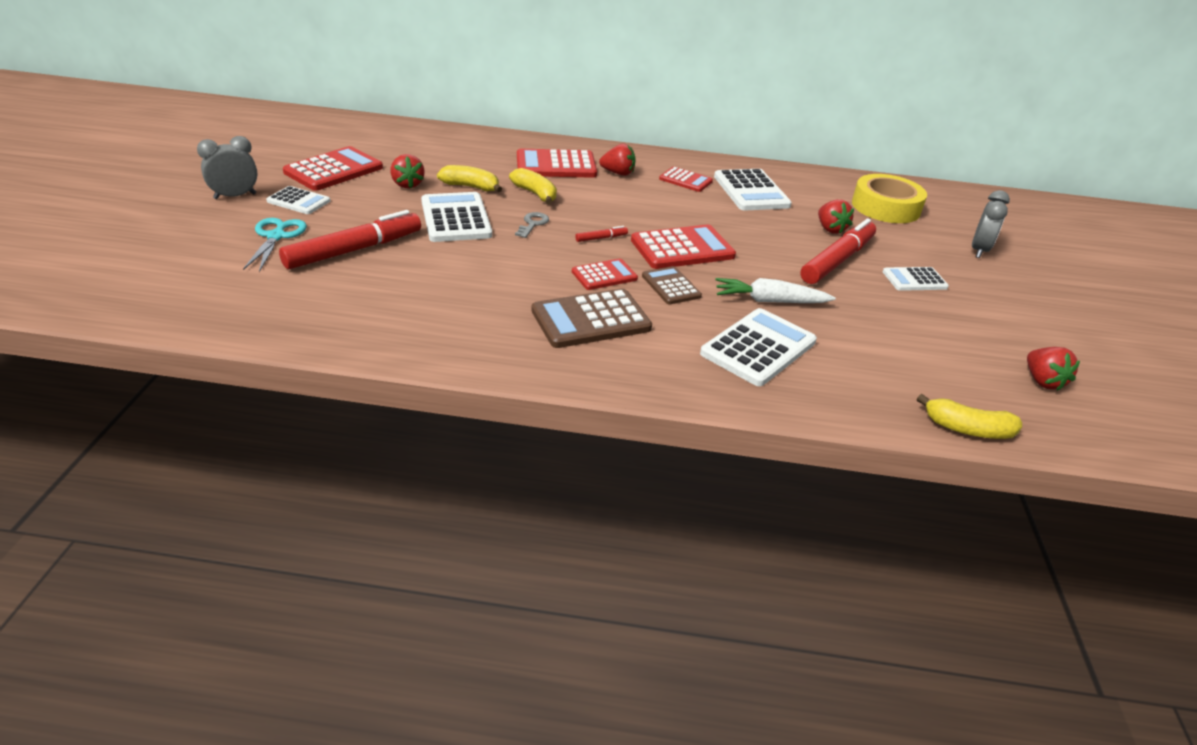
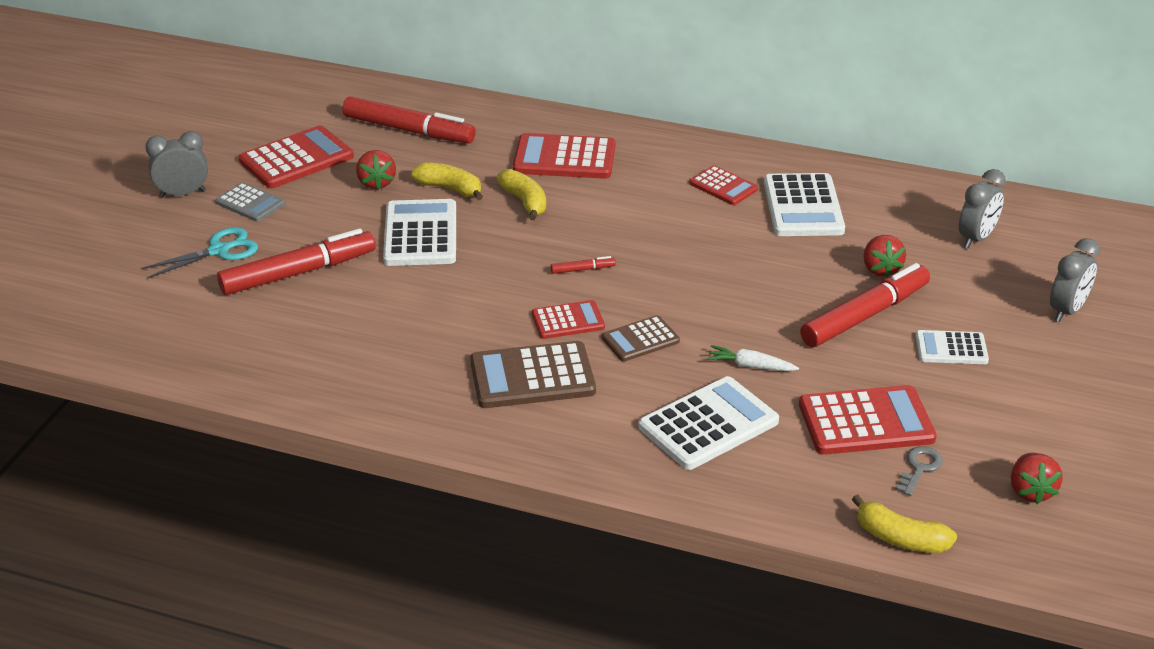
camera: 15 degrees right, 0 degrees up
(276, 236) = (219, 251): turquoise scissors -> turquoise scissors turned 45 degrees clockwise
(299, 201) = (250, 203): white calculator -> grey calculator
(423, 150) = (408, 130): none -> red marker
(533, 224) = (508, 246): grey key -> grey key (919, 468)
(618, 173) = (639, 173): red strawberry -> none
(671, 286) = (640, 339): brown calculator -> brown calculator turned 105 degrees counterclockwise
(682, 248) = (676, 288): red calculator -> red calculator (866, 422)
(769, 301) = (750, 366): white carrot -> white carrot, size x0.66
(885, 207) = (976, 238): yellow tape -> grey clock

